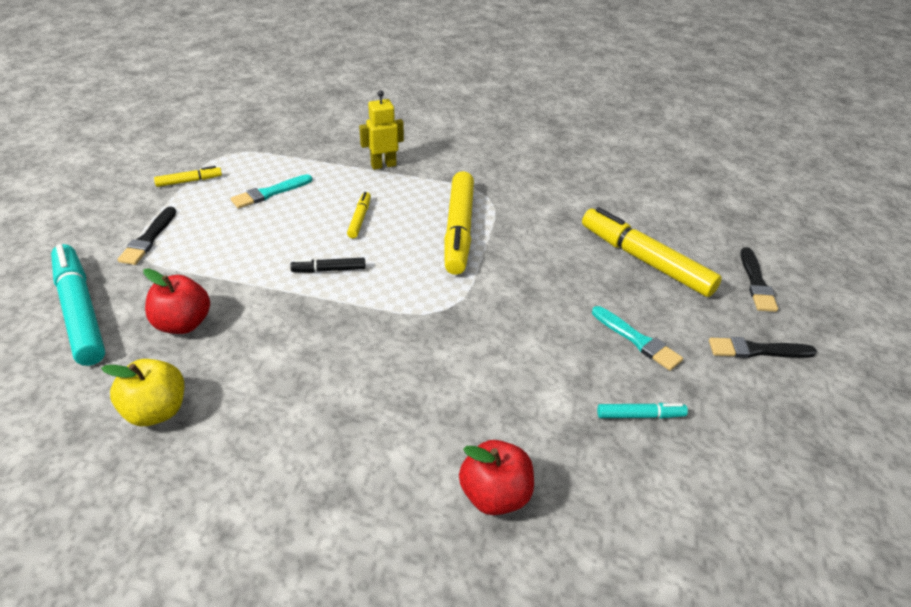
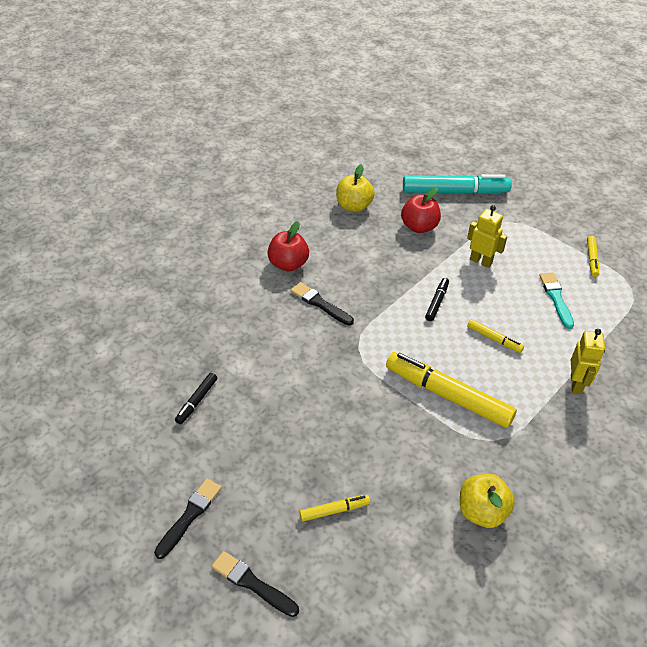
camera: 120 degrees right, 5 degrees up
(148, 238) = (519, 227): black brush -> black brush (320, 304)
(233, 254) = (481, 261): none -> yellow robot
(495, 495) = (203, 308): red apple -> red apple (288, 264)
(561, 186) = (482, 511): none -> yellow apple
(637, 340) = (255, 442): turquoise brush -> none
(640, 415) = (197, 401): turquoise marker -> black marker
(645, 260) = (334, 510): yellow marker -> yellow marker, size x0.47

